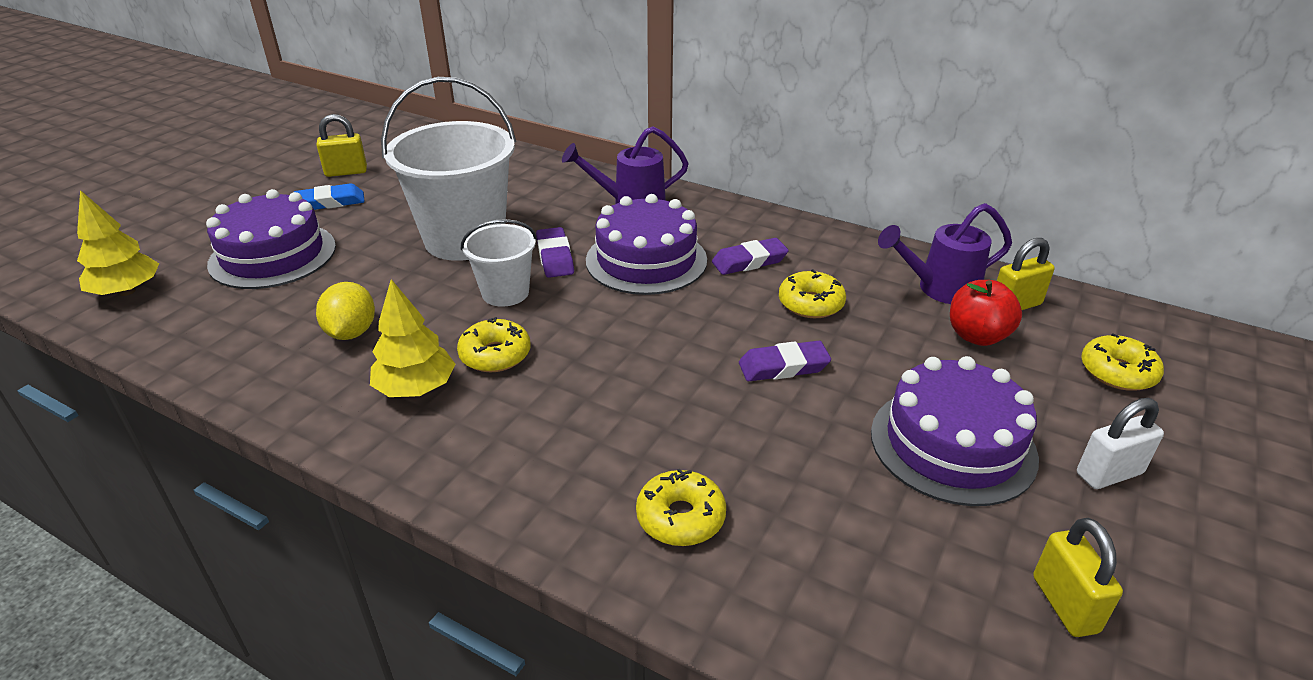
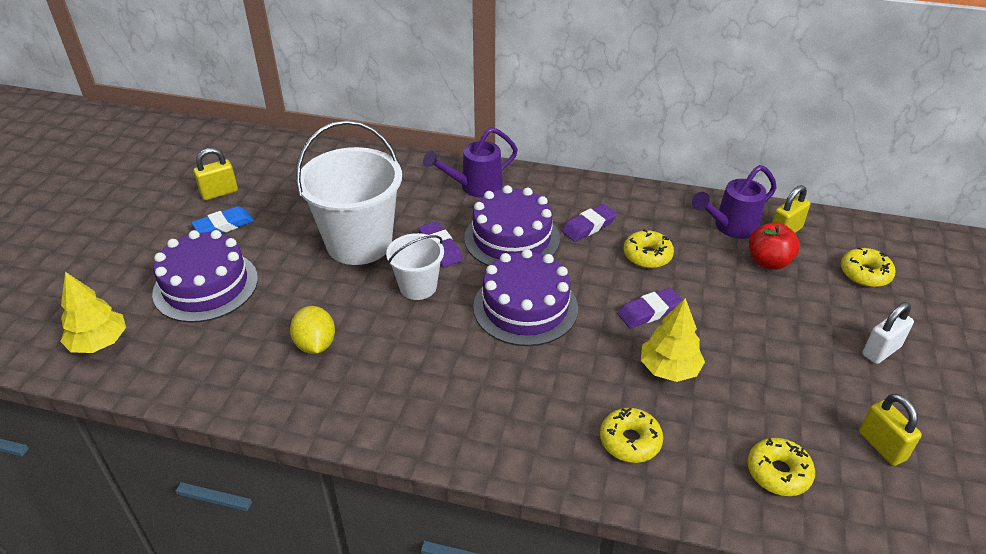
camera: 15 degrees left, 5 degrees up
(416, 388) = (394, 382): yellow tree -> yellow tree (669, 369)
(495, 355) = (438, 342): yellow donut -> yellow donut (778, 472)
(952, 444) = (781, 350): purple cake -> purple cake (525, 307)

